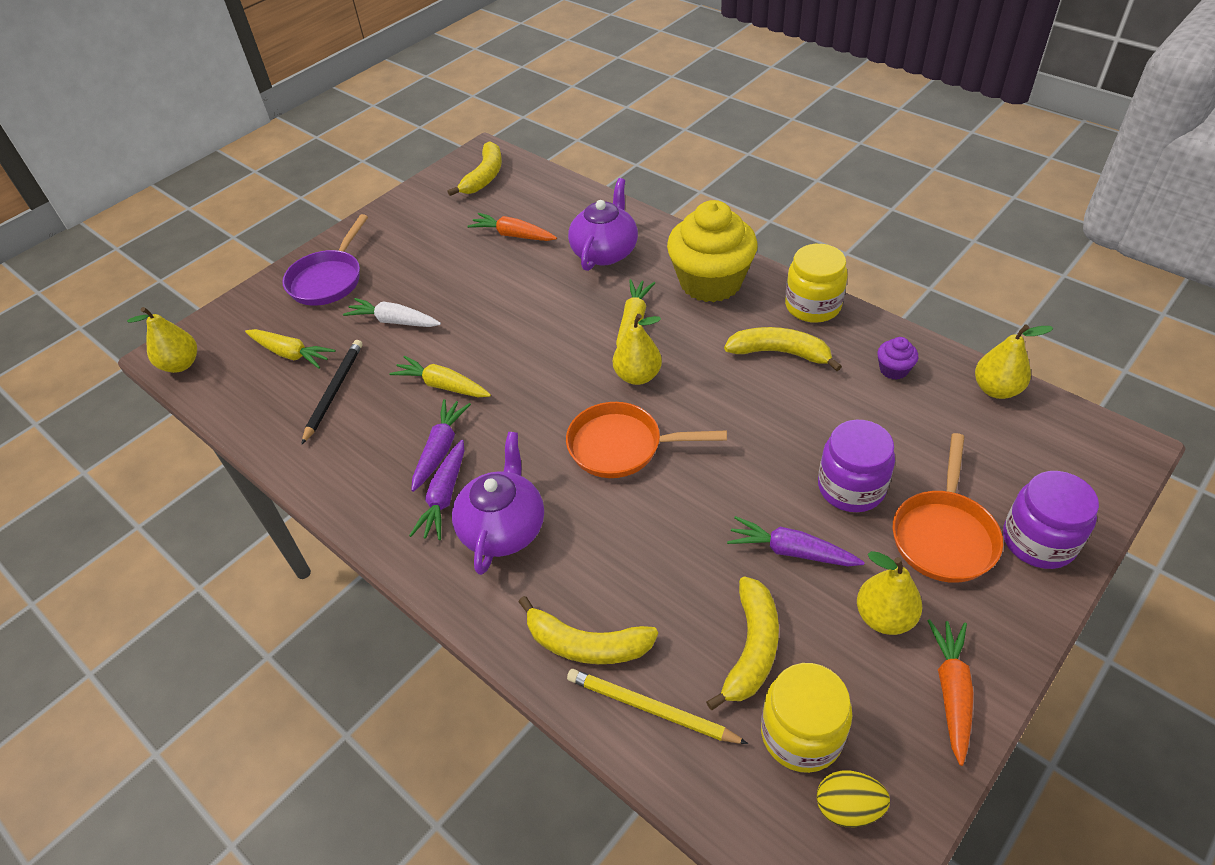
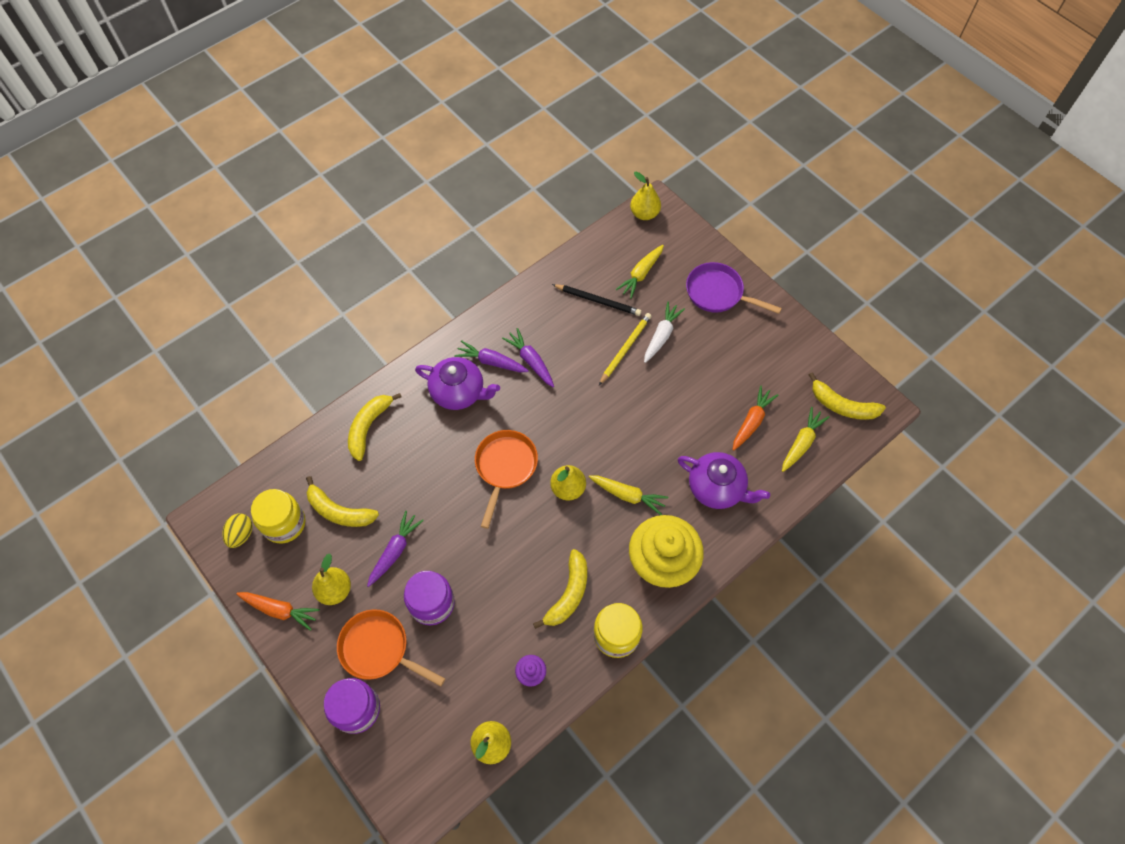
camera: 95 degrees right, 15 degrees up
(440, 449) = (530, 361): purple carrot -> purple carrot turned 150 degrees counterclockwise
(442, 385) = (588, 364): yellow carrot -> yellow carrot (801, 443)
(650, 709) = (322, 453): yellow pencil -> yellow pencil (625, 349)

